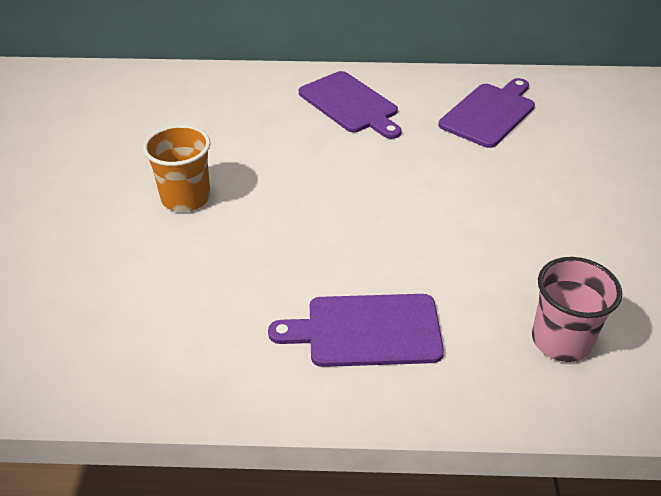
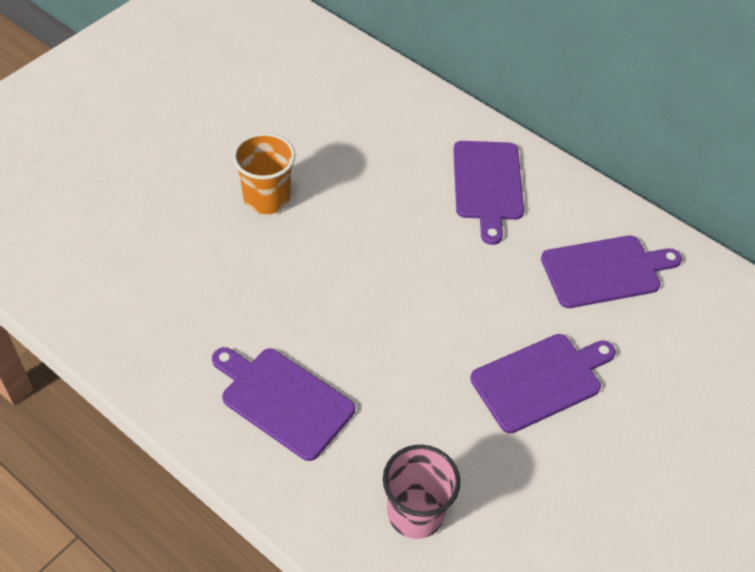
camera: 35 degrees right, 10 degrees up
(532, 199) = (540, 380): none -> purple cutting board

